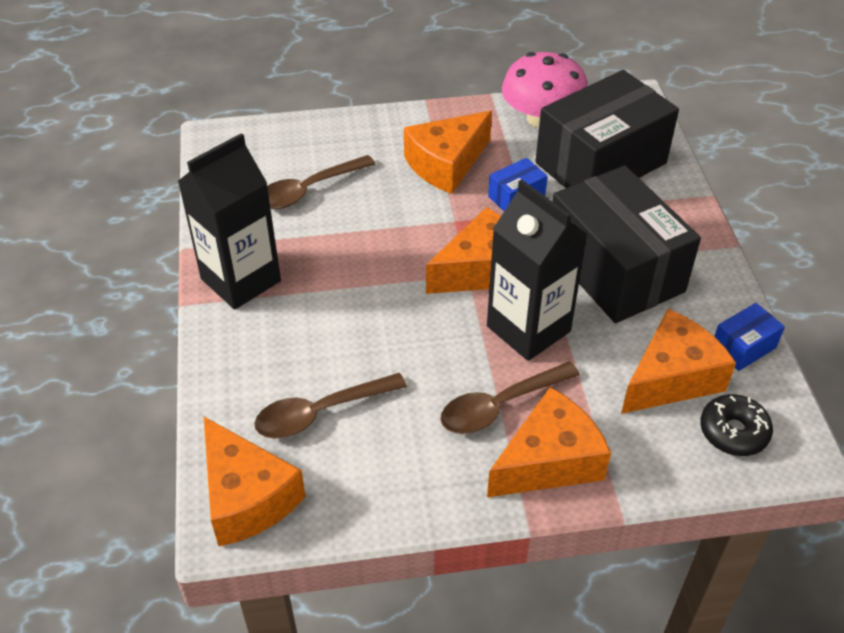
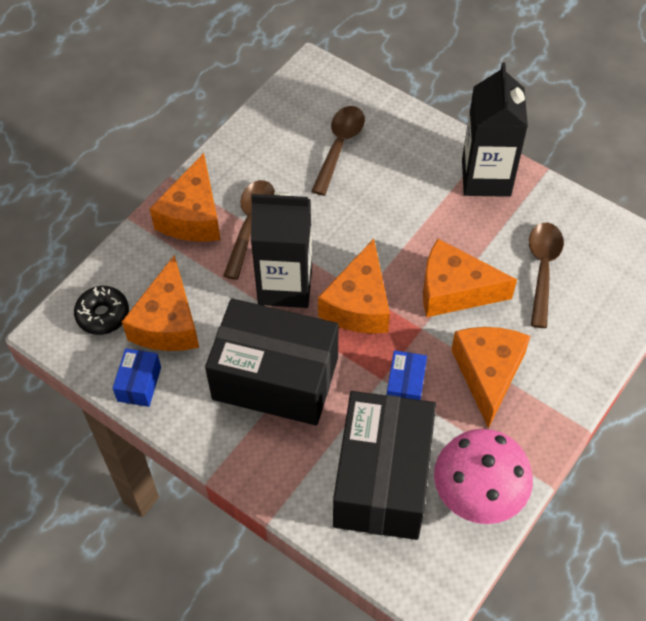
camera: 135 degrees right, 10 degrees up
(246, 497) = (321, 86): orange cheese -> orange cheese (454, 290)

